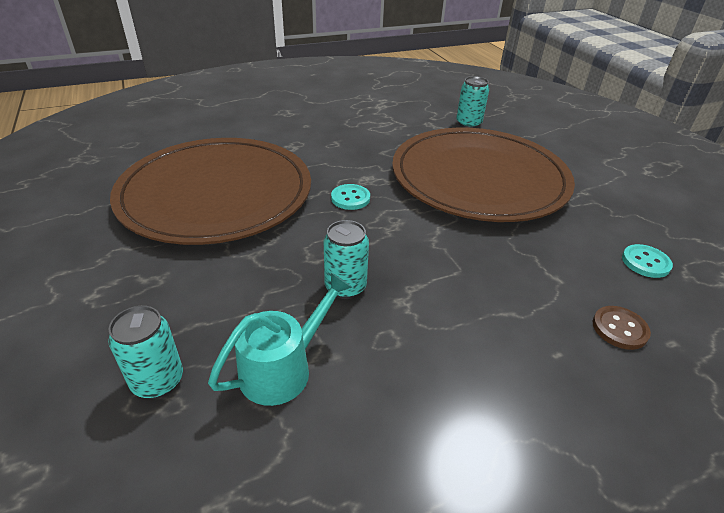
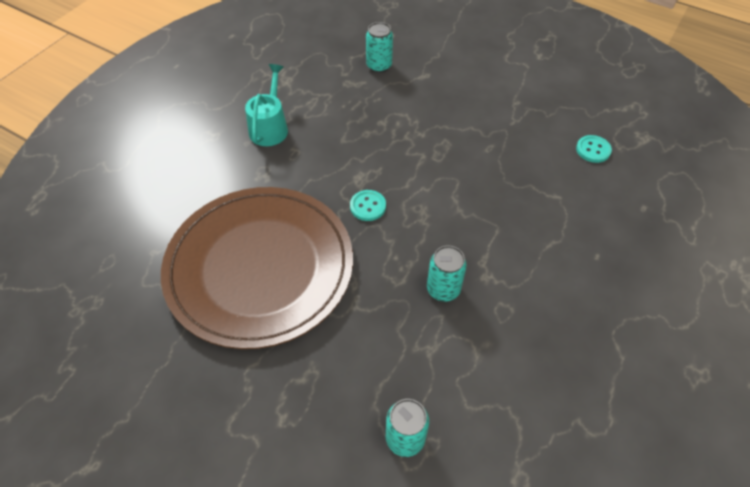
camera: 35 degrees left, 15 degrees up
(283, 368) = (466, 374): turquoise watering can -> turquoise watering can (270, 127)
(479, 178) = (438, 129): brown plate -> none
(619, 329) = (613, 215): brown button -> none

